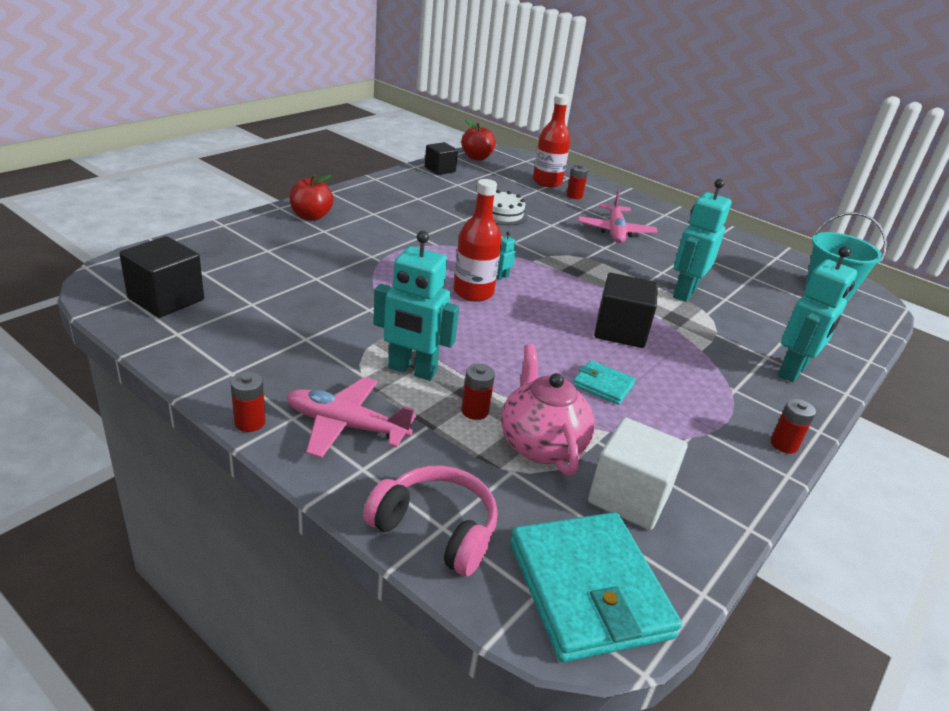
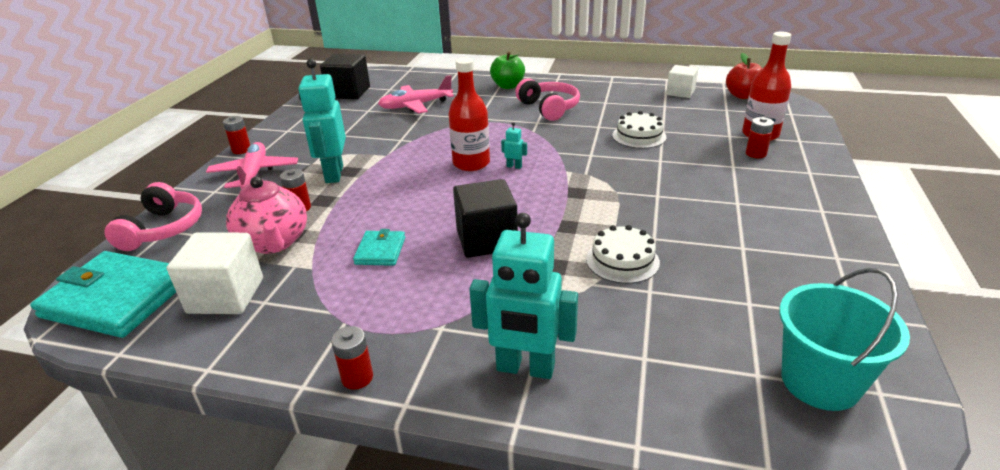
camera: 70 degrees right, 0 degrees up
(311, 216) = (508, 86): red apple -> green apple
(397, 221) = (549, 108): none -> pink headphones
(440, 169) = (680, 92): black cube -> white cube
(541, 444) = (274, 242): pink teapot -> pink teapot turned 105 degrees clockwise
(589, 589) = (116, 298): turquoise wallet -> turquoise wallet turned 60 degrees clockwise
(615, 231) = (708, 192): pink plane -> pink plane (415, 105)
(684, 293) = (622, 260): turquoise robot -> white cake

